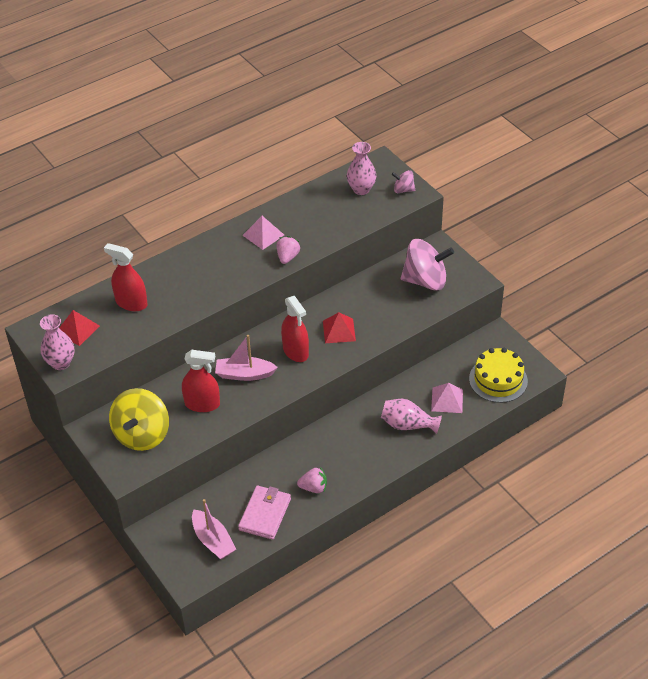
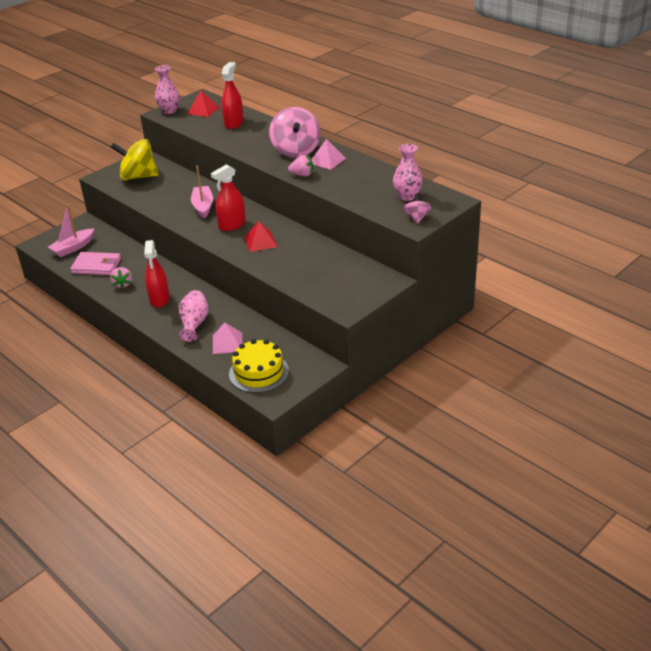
camera: 80 degrees right, 10 degrees down
(202, 404) = (169, 194): red spray bottle -> red spray bottle (159, 299)
(425, 280) = (338, 279): pink spinning top -> pink spinning top (296, 150)

